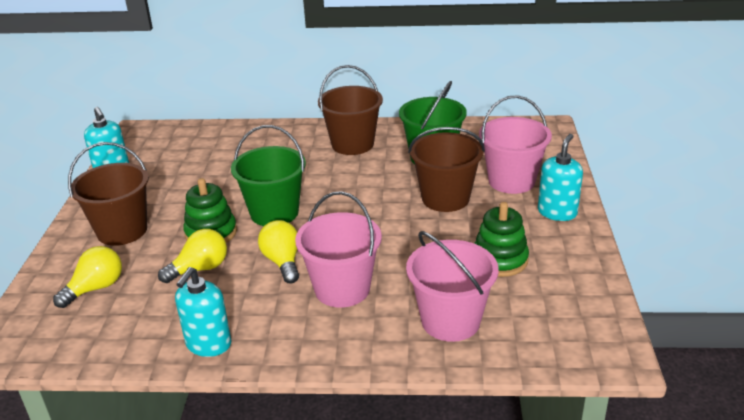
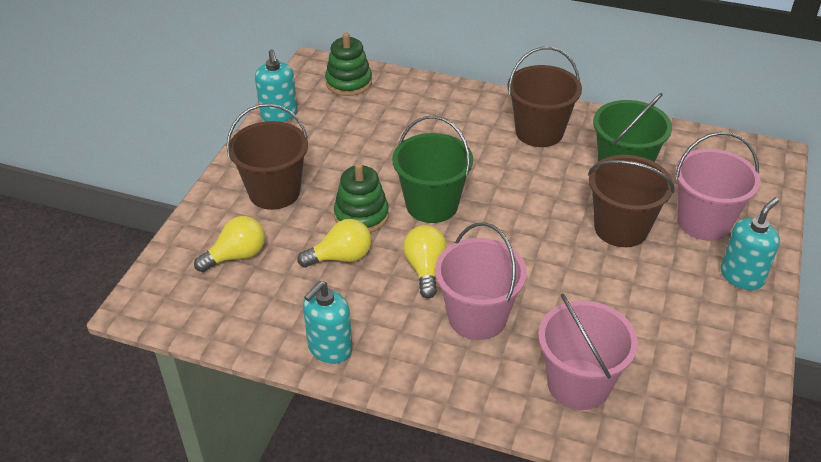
camera: 15 degrees right, 10 degrees up
(500, 259) = (656, 322): green stacking toy -> green stacking toy (349, 82)

